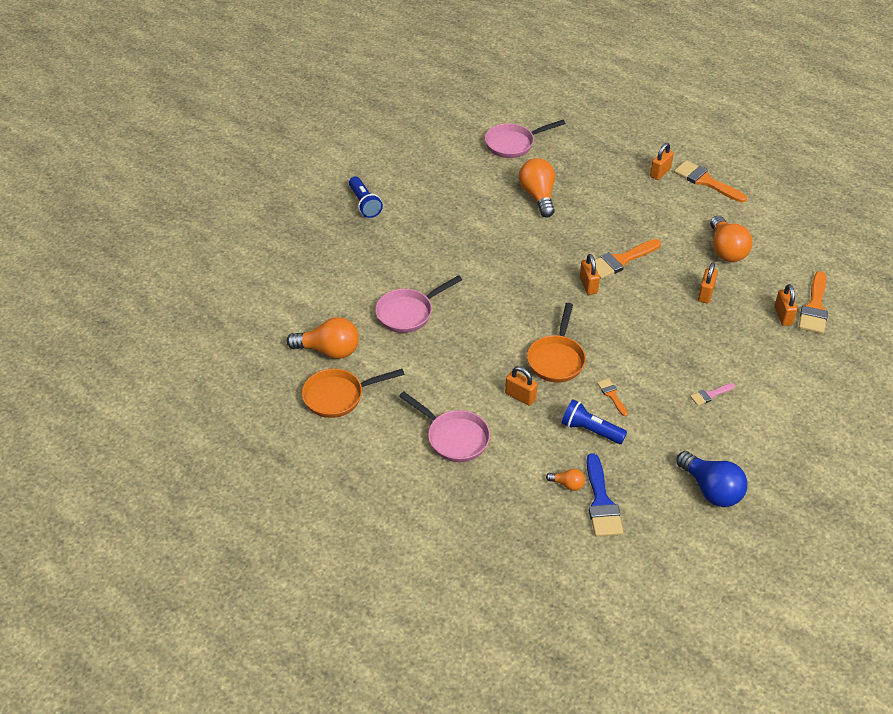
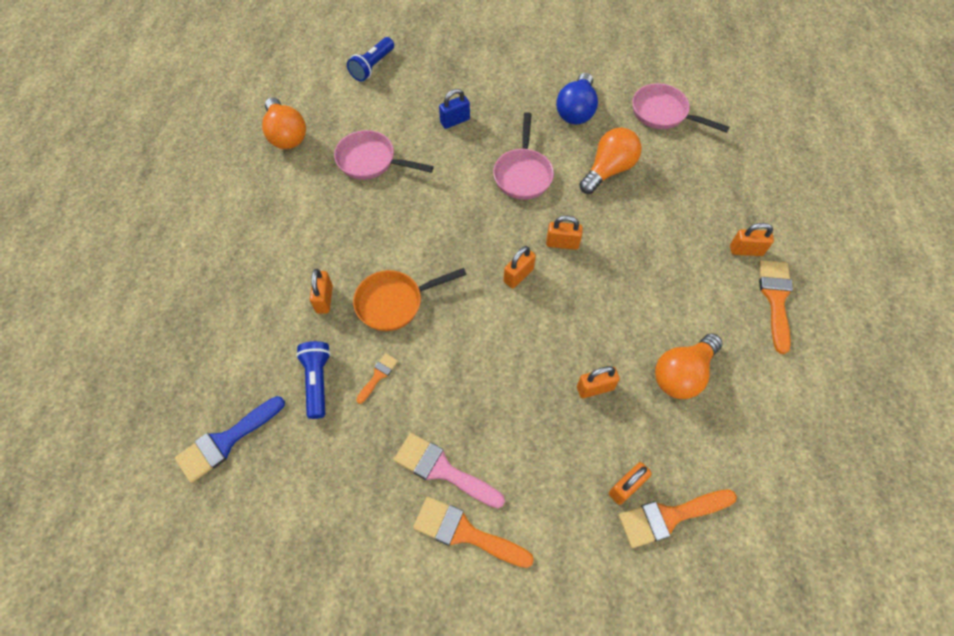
camera: 55 degrees right, 15 degrees up
(338, 396) = (237, 170): orange pan -> none
(364, 204) = (481, 60): blue flashlight -> blue flashlight (372, 66)
(414, 248) = (455, 121): none -> blue padlock
(454, 437) = (239, 276): pink pan -> pink pan (523, 174)
(567, 484) = (233, 398): orange light bulb -> none
(580, 250) = (562, 243): none -> orange padlock
(621, 260) = (578, 284): orange brush -> orange brush (465, 533)
(710, 395) = (443, 470): pink brush -> pink brush, size x1.90
(711, 490) = (302, 541): blue light bulb -> blue light bulb (576, 111)

